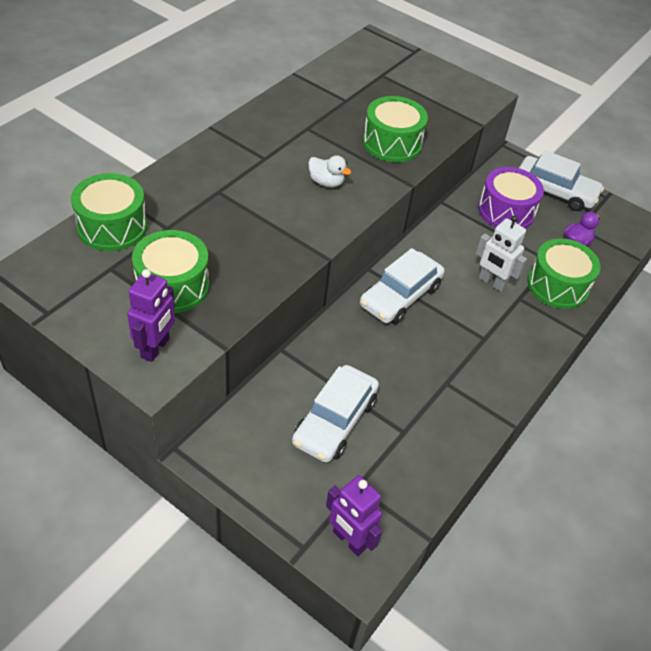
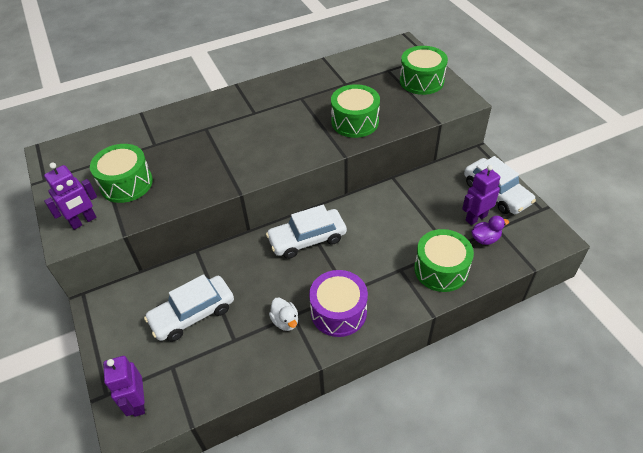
camera: 35 degrees right, 0 degrees up
(112, 227) = (123, 135): green drum -> green drum (421, 81)
(326, 182) = (283, 139): white duck -> white duck (285, 321)
(492, 283) = (386, 250): white robot -> none
(506, 211) = (441, 198): purple drum -> purple drum (338, 312)
(553, 222) = (476, 217): none -> purple robot

